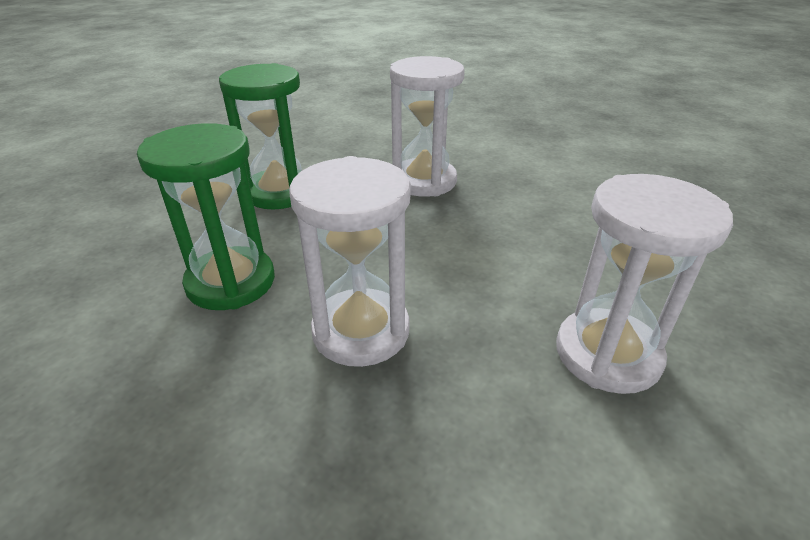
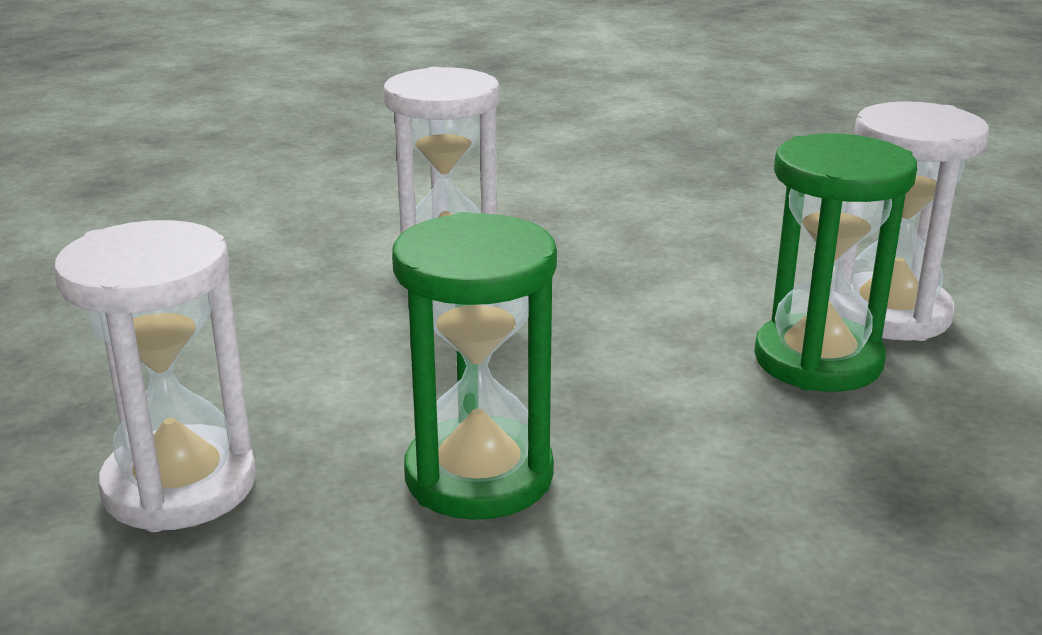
camera: 50 degrees left, 10 degrees down
(279, 193) = (292, 366): green hourglass -> green hourglass (818, 360)
(361, 331) = (704, 420): white hourglass -> white hourglass (180, 485)

